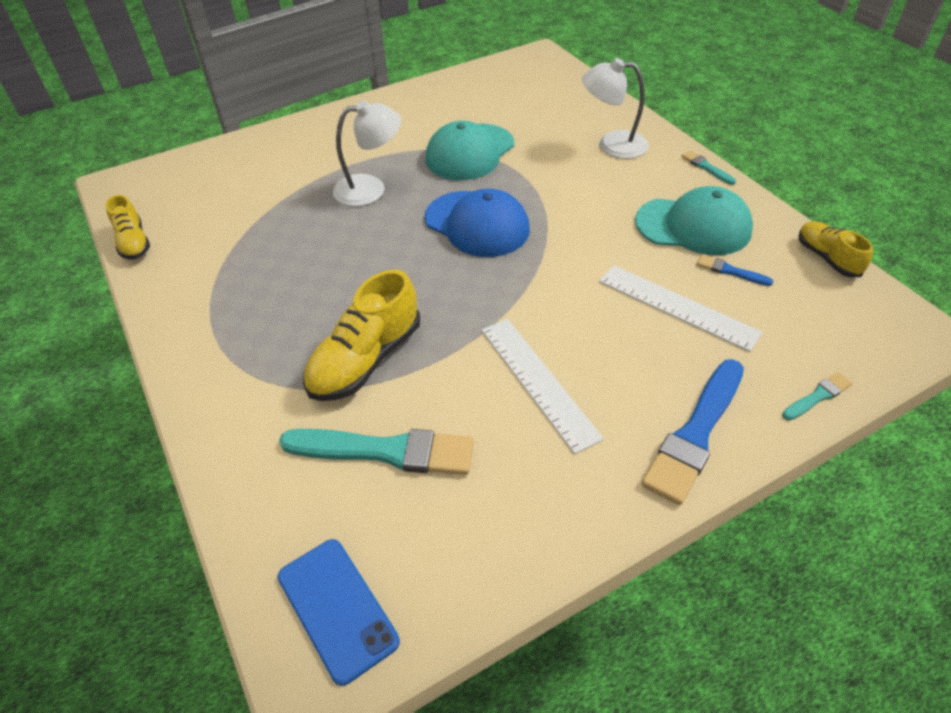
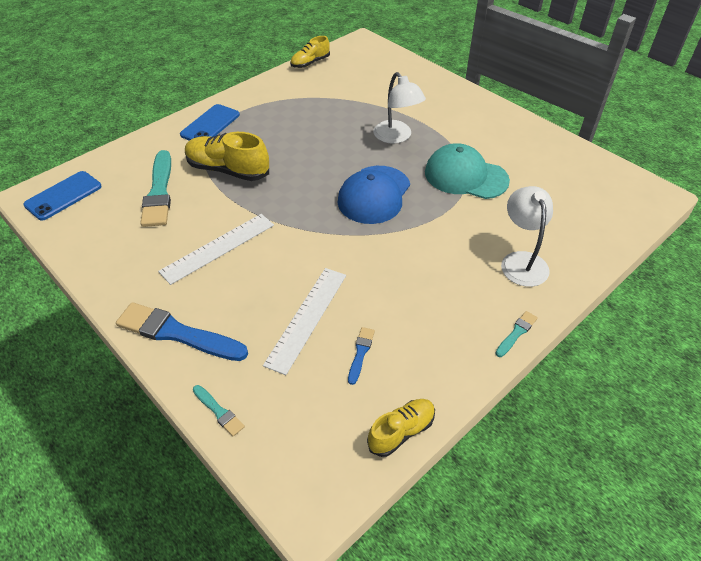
camera: 75 degrees right, 0 degrees up
(231, 375) = (210, 125): none -> blue phone
(693, 226) = (416, 325): turquoise cap -> none

